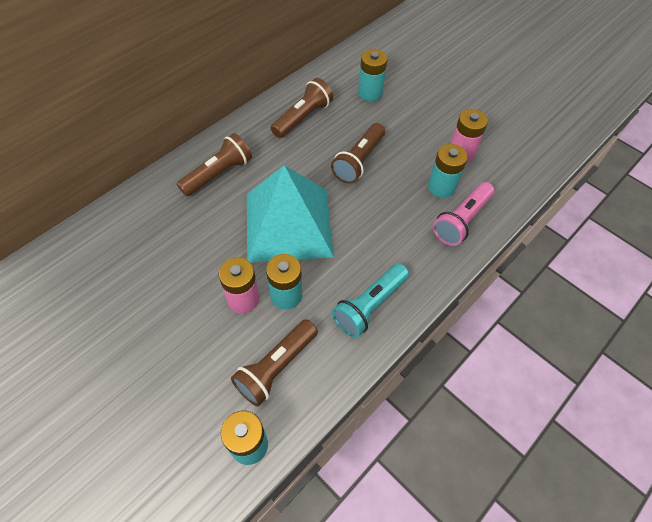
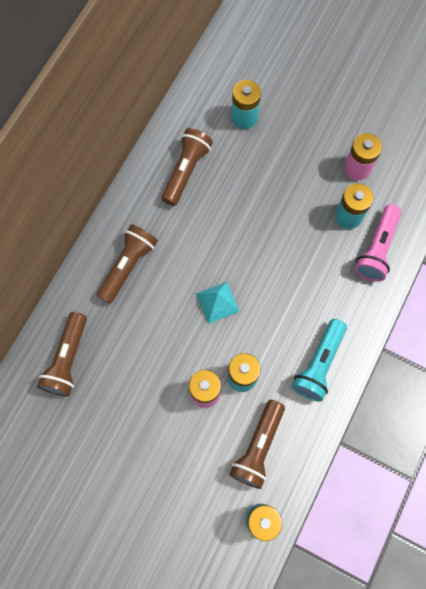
camera: 15 degrees left, 15 degrees up
(288, 224) = (217, 302): turquoise pyramid -> turquoise pyramid, size x0.41
(359, 161) = (260, 209): brown flashlight -> brown flashlight (67, 359)

